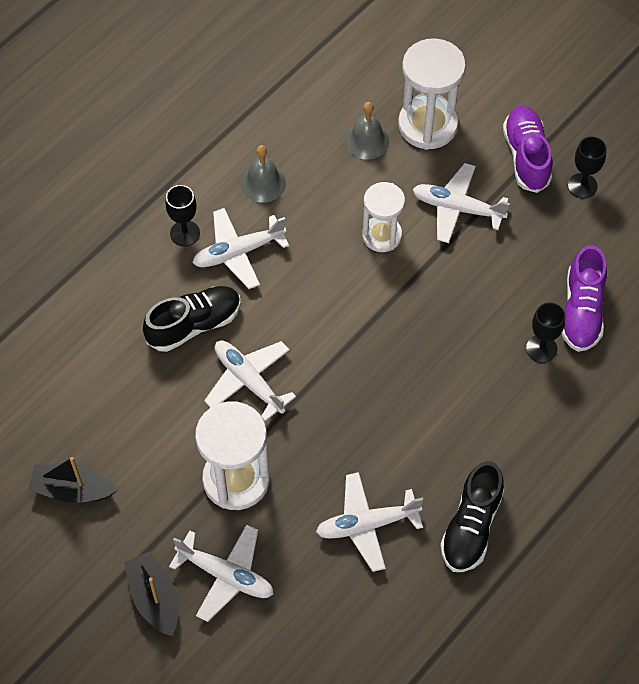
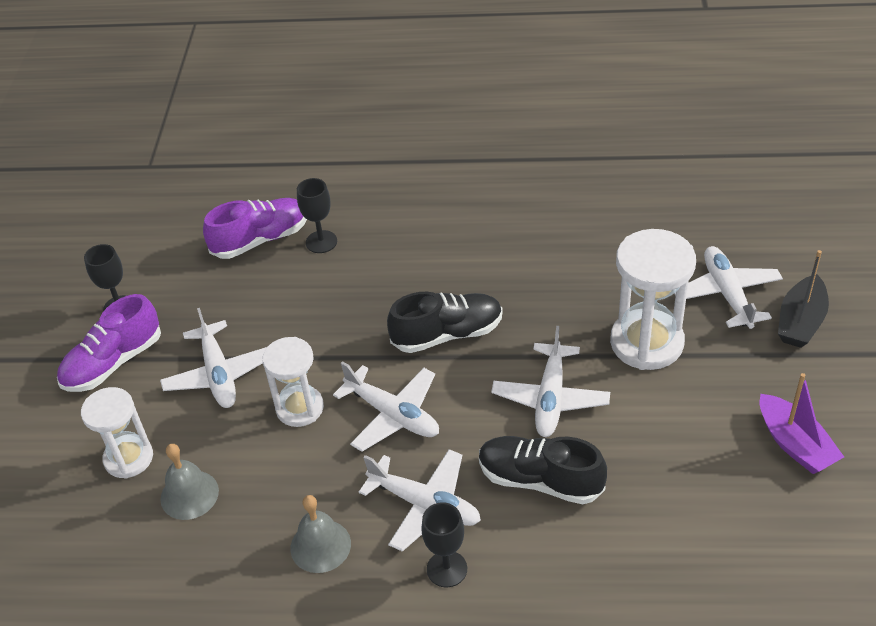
camera: 125 degrees left, 15 degrees down
(72, 490) = (795, 444): black boat -> purple boat
(367, 525) = (586, 245): white plane -> white plane (393, 415)
(427, 125) = (128, 458): white hourglass -> white hourglass, size x0.64
(471, 527) = (520, 193): black shoe -> black shoe (447, 334)

